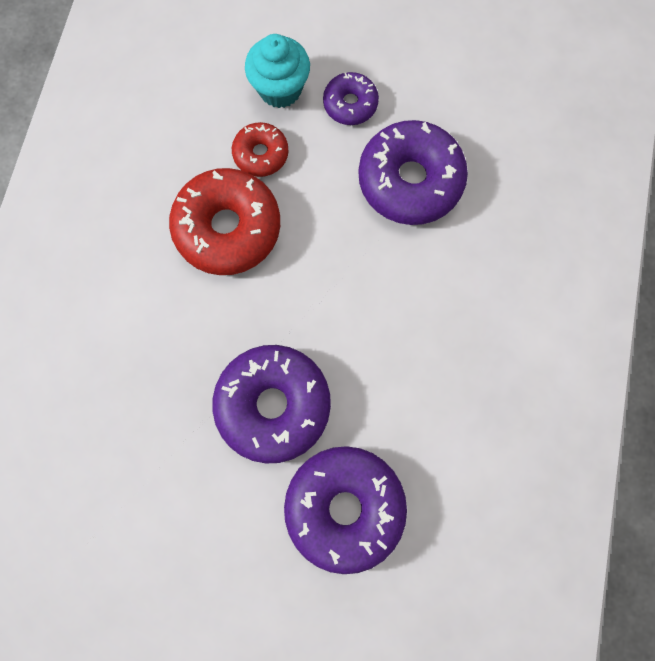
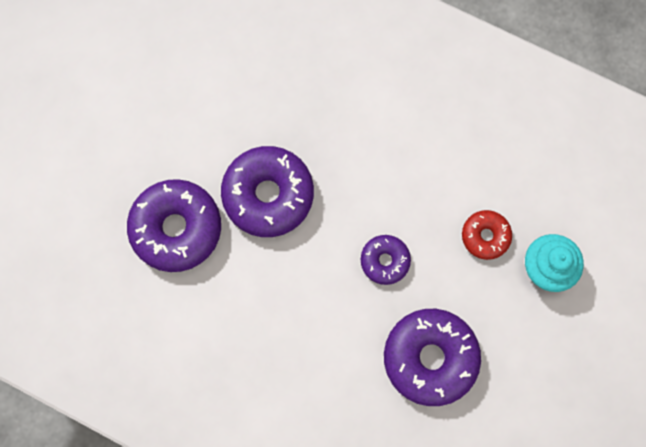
camera: 105 degrees right, 0 degrees up
(228, 228) = (424, 194): red donut -> none
(350, 104) = (516, 326): purple donut -> purple donut (385, 261)

